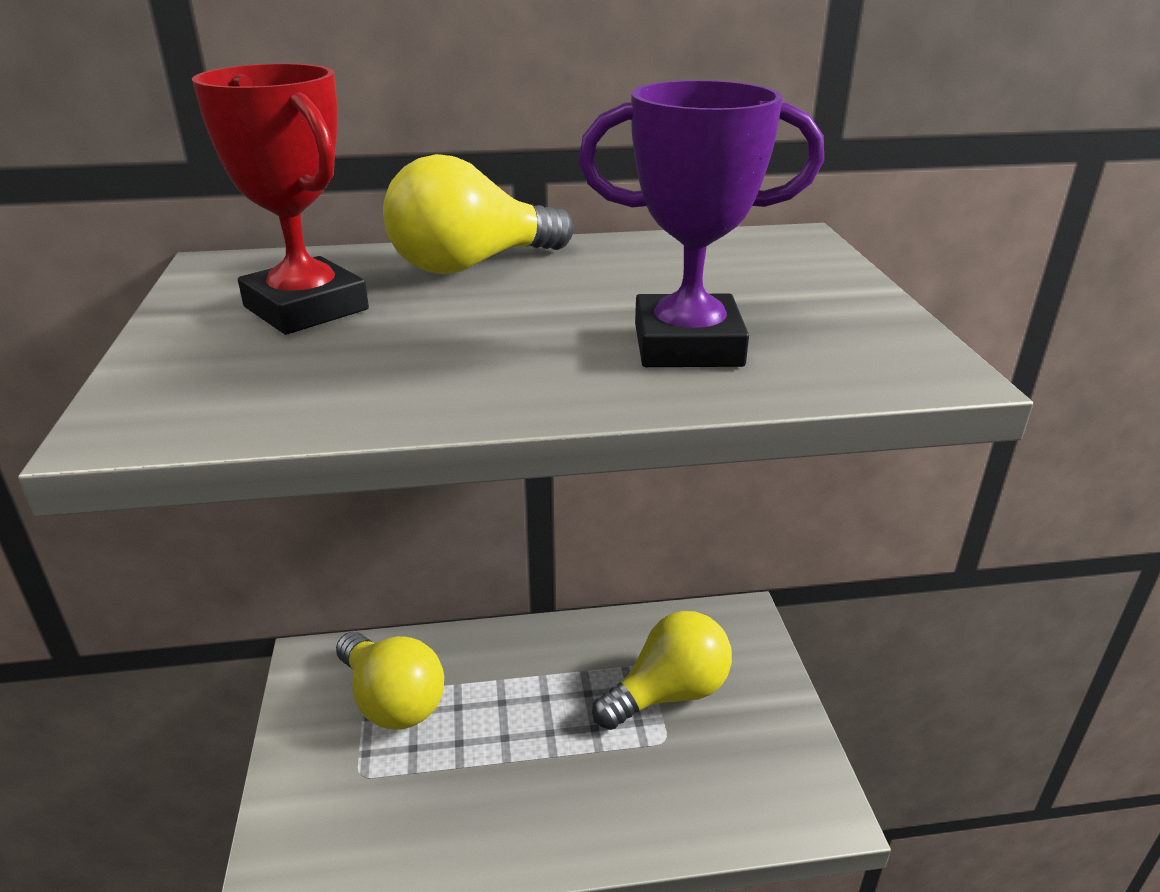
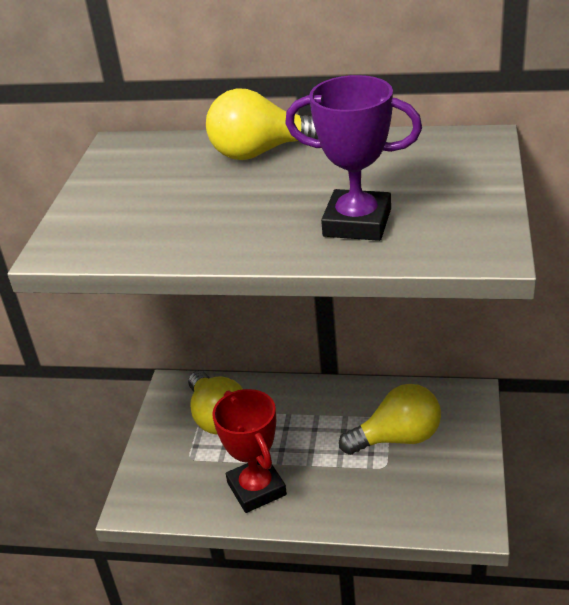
camera: 20 degrees right, 5 degrees up
(306, 308) = (157, 181): red trophy -> red trophy (256, 489)

